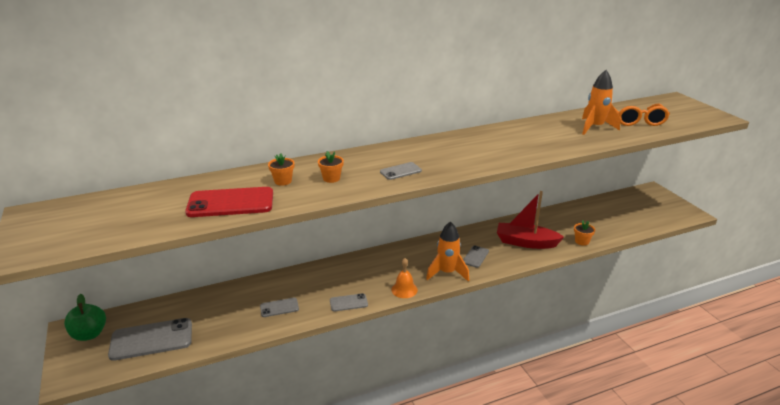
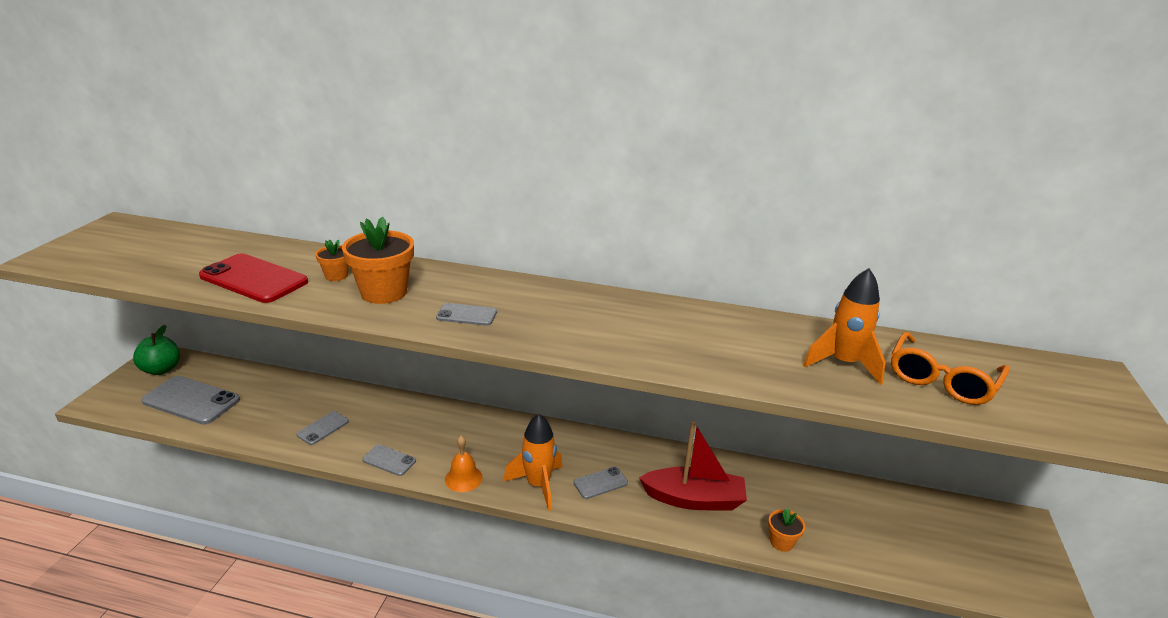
camera: 35 degrees right, 0 degrees up
(279, 307) = (323, 428): grey phone -> grey phone turned 75 degrees counterclockwise
(331, 178) = (384, 292): orange flower pot -> orange flower pot, size x1.96
(526, 242) = (694, 499): red boat -> red boat turned 135 degrees clockwise

